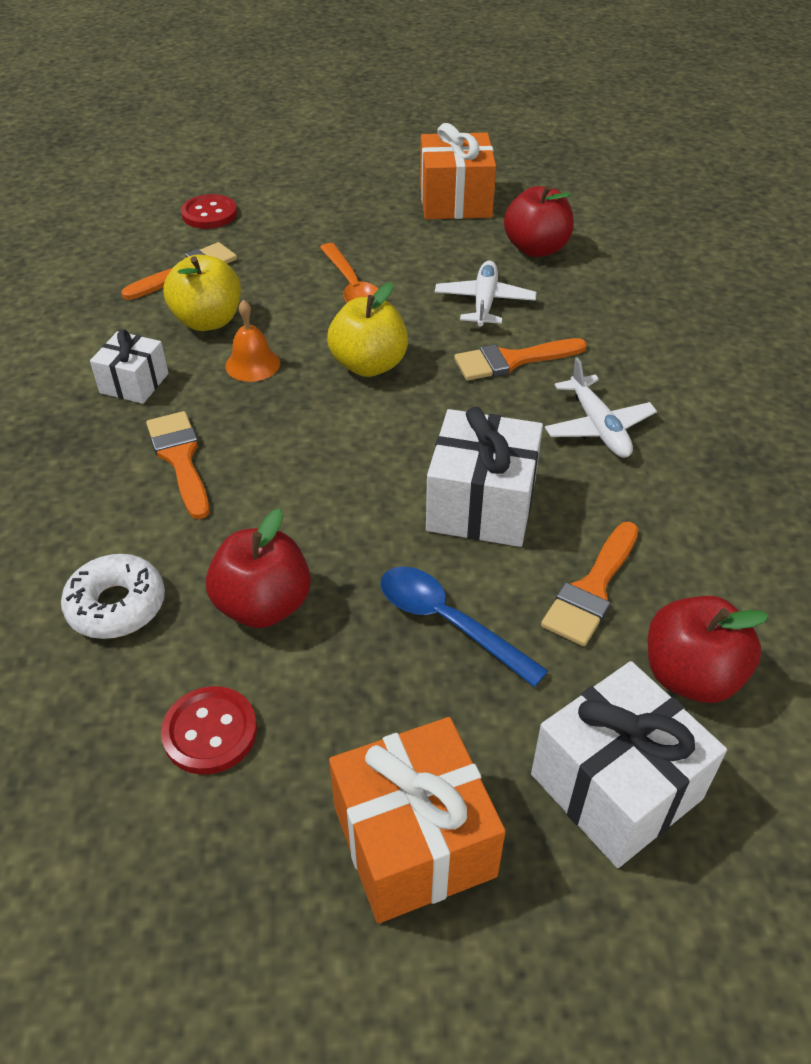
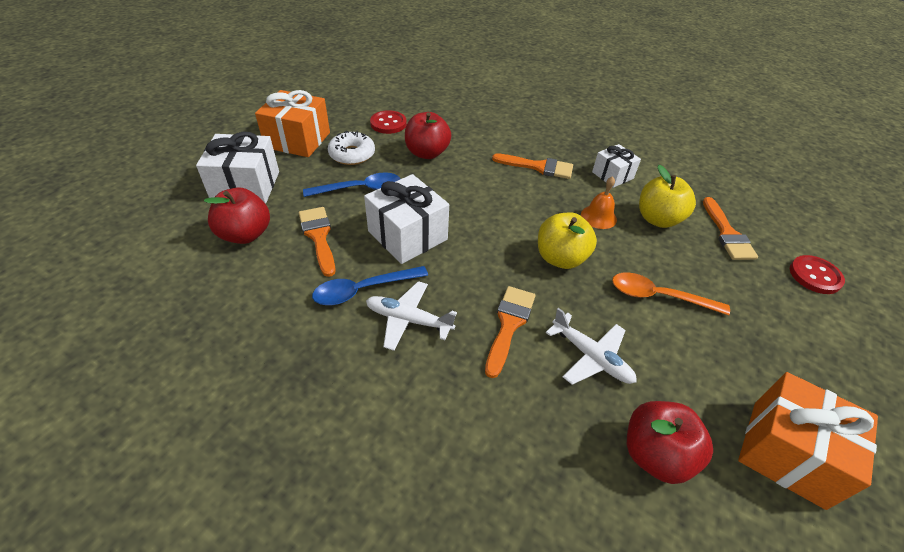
camera: 125 degrees right, 0 degrees up
(116, 605) = (466, 126): white donut -> white donut (352, 154)
(610, 485) = (363, 290): none -> blue spoon

